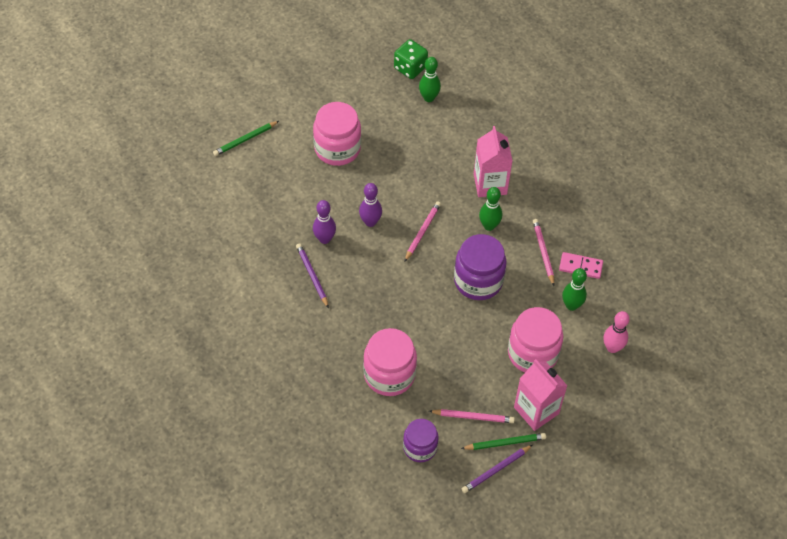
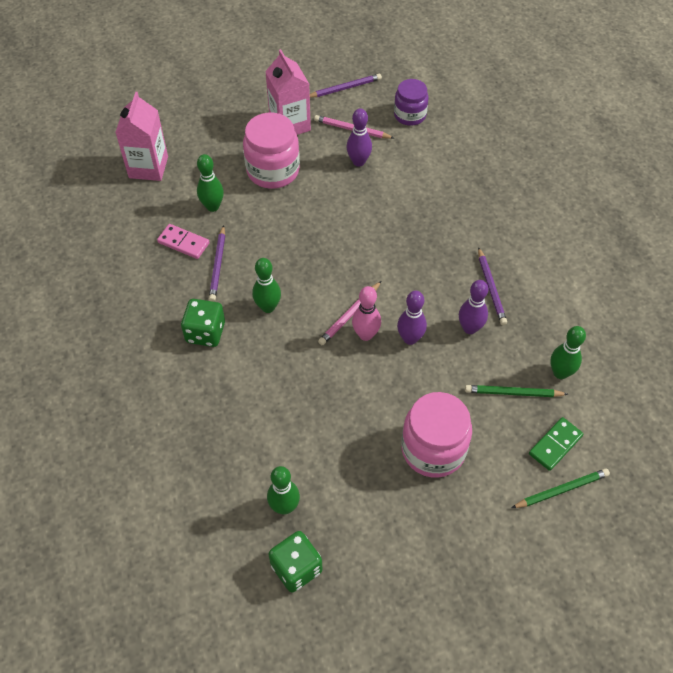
camera: 165 degrees left, 0 degrees up
(250, 217) = (560, 373): none -> green bowling pin
(251, 167) = (555, 445): none -> green domino
(389, 374) = (424, 177): pink jar -> none
(456, 379) = (358, 162): none -> purple bowling pin
(478, 281) = (303, 249): purple jar -> none
(490, 184) = (247, 359): pink carton -> pink carton (148, 167)
(505, 443) = (329, 105): green pencil -> green pencil (513, 393)
(529, 197) = (205, 332): none -> green dice
(543, 252) = (218, 265): pink pencil -> purple pencil
(612, 347) = (190, 162): pink bowling pin -> pink bowling pin (365, 334)

